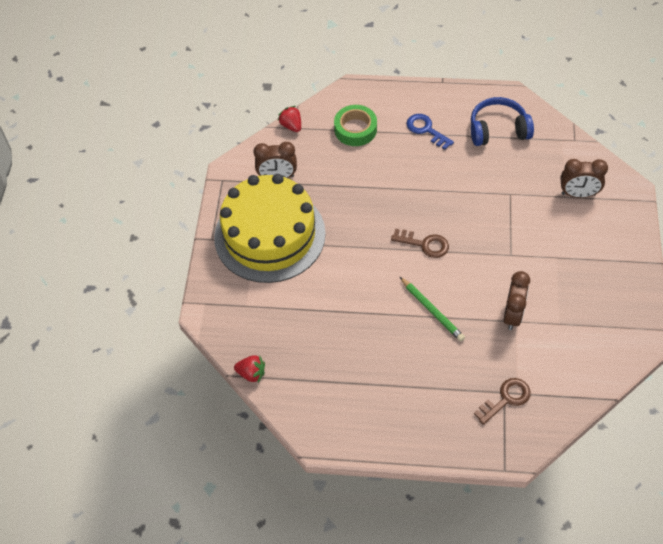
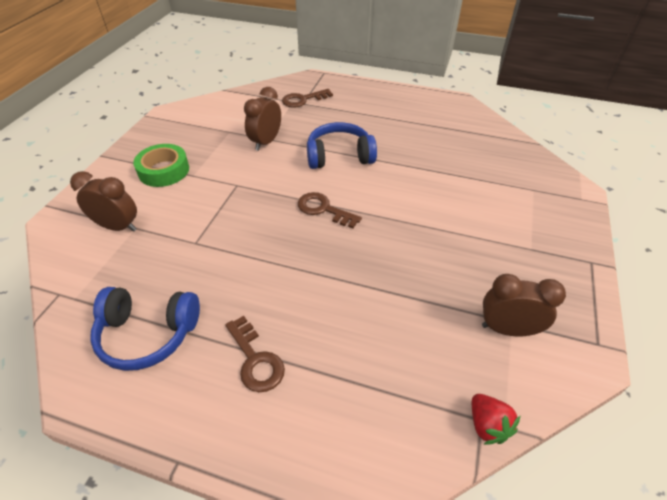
camera: 170 degrees left, 10 degrees down
(251, 373) = (519, 141): red strawberry -> none
(269, 235) = (512, 252): yellow cake -> none
(355, 129) = (371, 389): green tape -> green tape (164, 170)
(426, 130) = (255, 360): blue key -> brown key
(432, 311) = (339, 156): green pencil -> blue headphones

